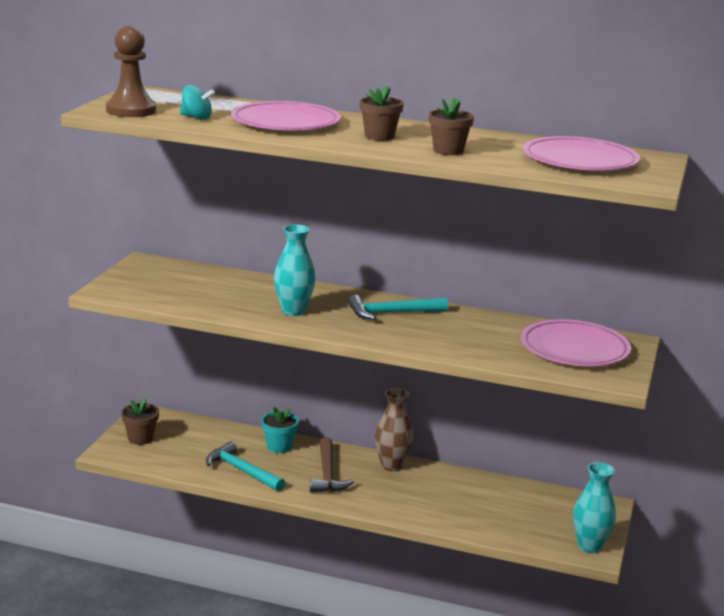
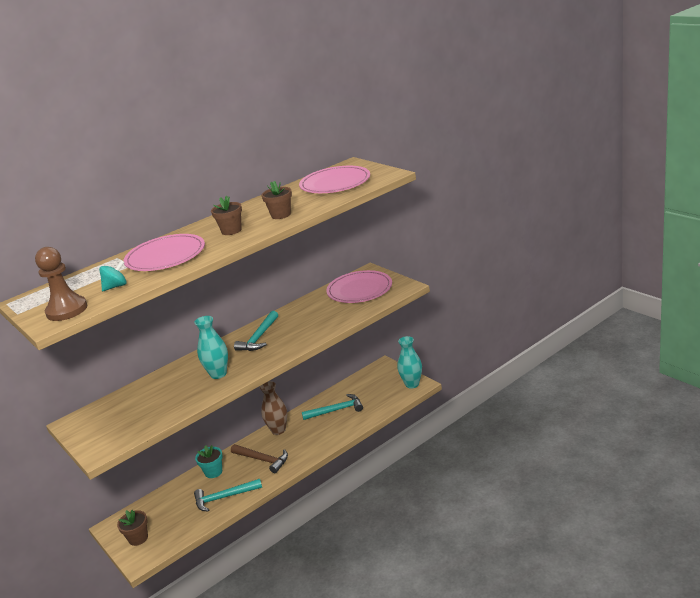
camera: 50 degrees left, 5 degrees up
(471, 498) = (336, 410): none -> turquoise hammer

